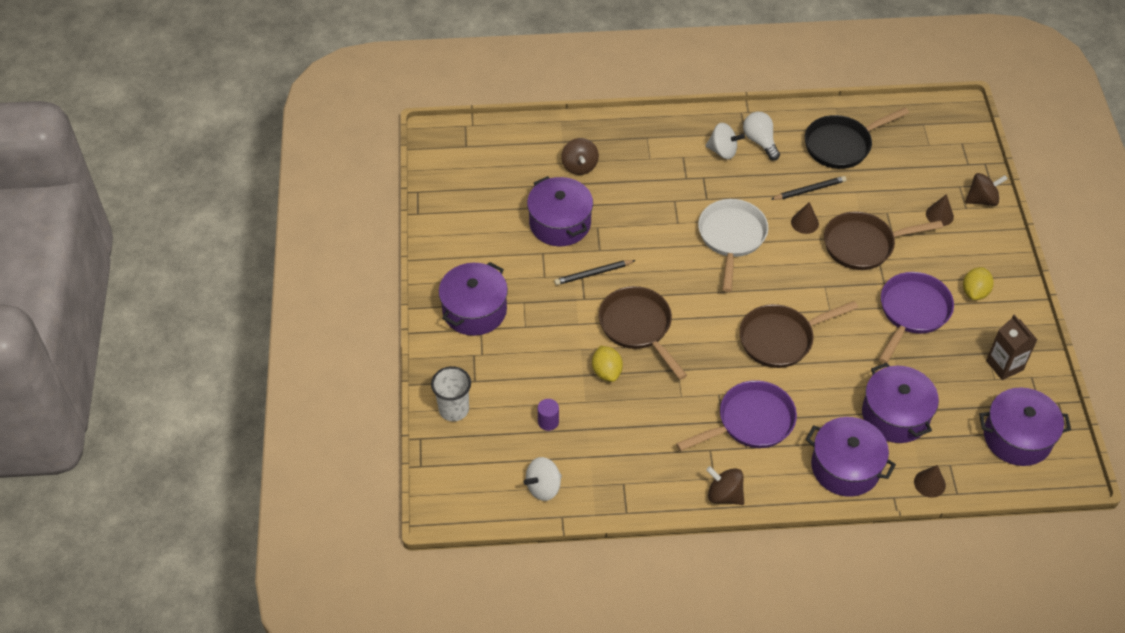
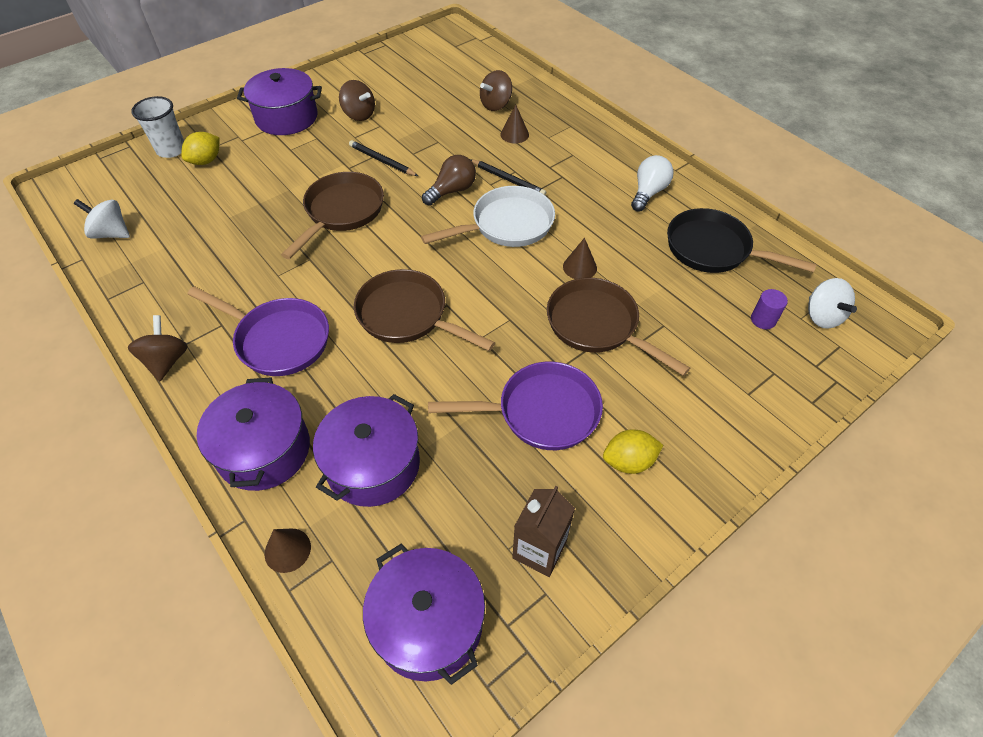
camera: 55 degrees right, 0 degrees up
(548, 421) = (190, 205): purple cylinder -> purple cylinder (763, 320)
(560, 223) = (421, 120): purple pot -> none
(606, 372) = (273, 215): yellow lemon -> yellow lemon (206, 161)
(667, 249) = (452, 191): none -> brown light bulb
(723, 151) = (608, 175): white spinning top -> white spinning top (822, 316)
(809, 190) = (626, 252): black pencil -> black pencil (508, 179)
(939, 215) = (710, 373): brown cone -> brown cone (514, 134)
(982, 200) = (778, 404): brown spinning top -> brown spinning top (359, 115)

